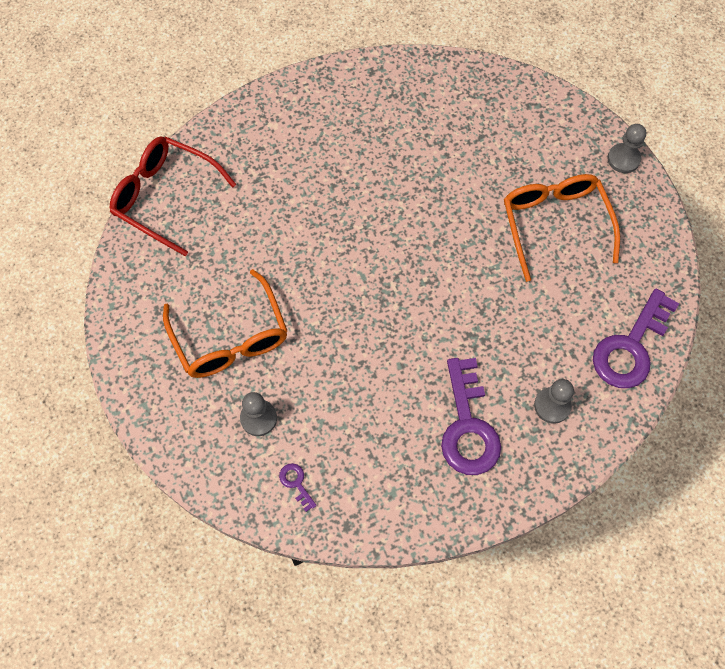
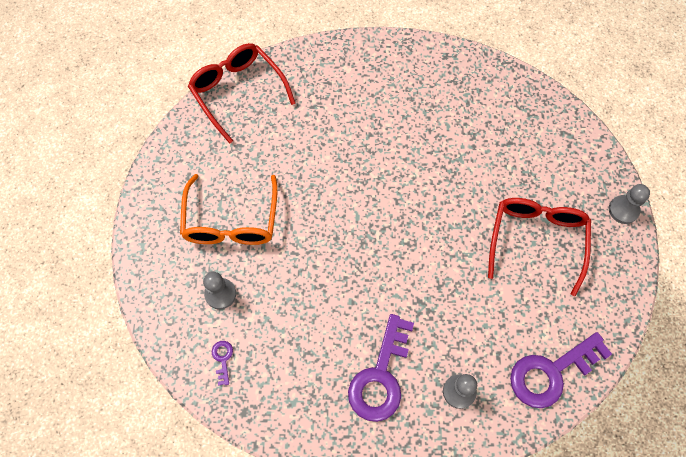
camera: 25 degrees right, 0 degrees up
(554, 224) = (536, 240): orange glasses -> red glasses

